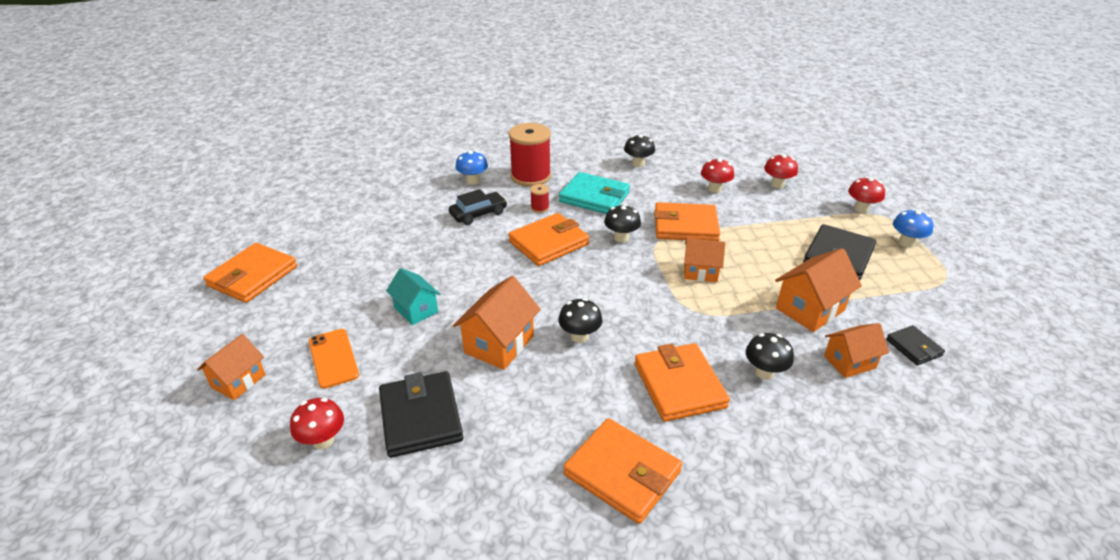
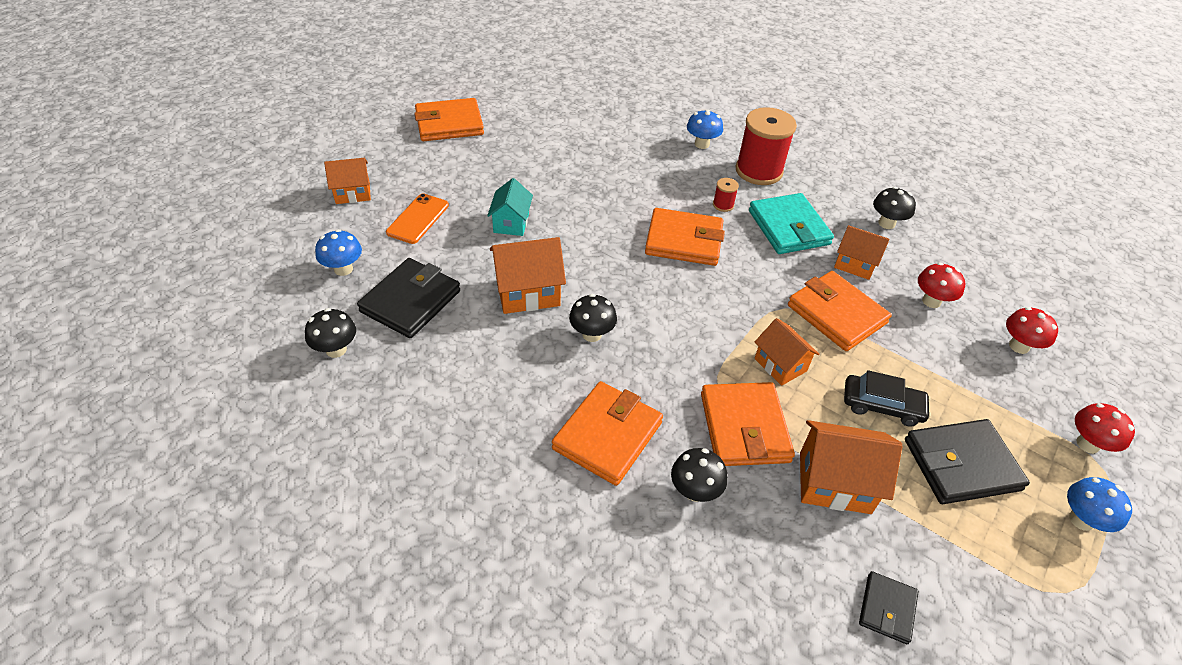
camera: 45 degrees right, 10 degrees up
(323, 440) = (343, 269): red mushroom -> blue mushroom
(478, 214) = (664, 177): black car -> black car (882, 406)
(621, 238) = (754, 281): black mushroom -> black mushroom (336, 350)
(622, 473) = (470, 454): orange wallet -> orange wallet (744, 427)
(849, 362) = (791, 556): orange house -> orange house (855, 264)

